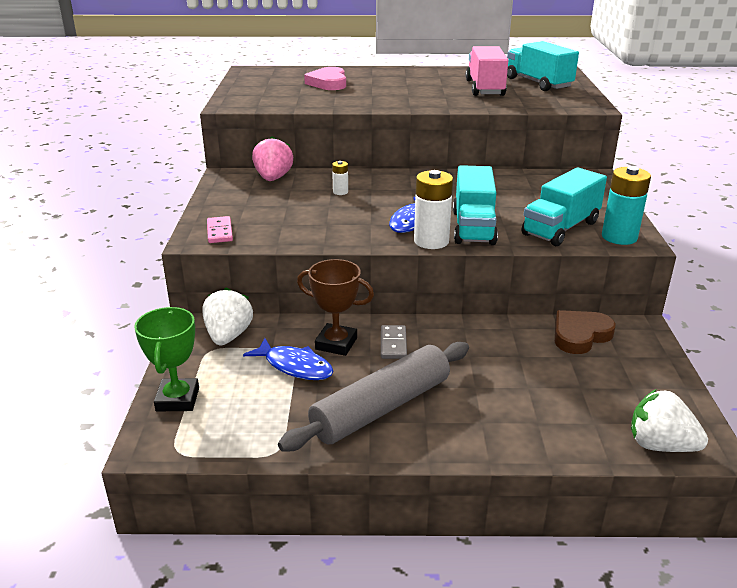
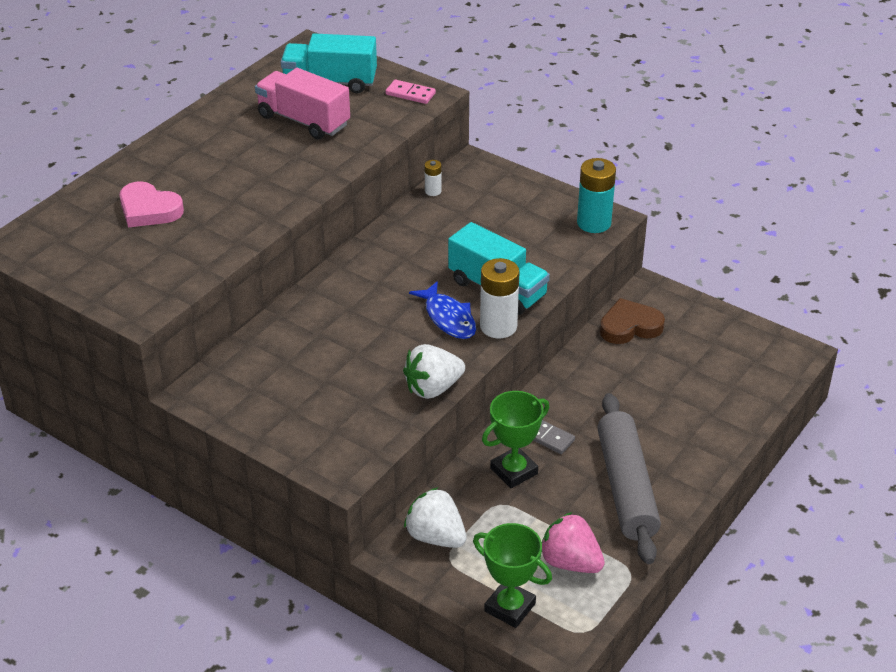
camera: 55 degrees left, 10 degrees up
(219, 232) = (340, 451): pink domino -> pink domino (410, 94)
(273, 178) = (244, 363): pink strawberry -> pink strawberry (570, 562)
(295, 366) = (525, 512): blue fish -> none
(336, 343) = (513, 471): brown trophy -> green trophy
(340, 192) = (334, 331): white battery -> white battery (433, 191)
(560, 228) = (549, 243): turquoise truck -> none
(580, 335) = (630, 326): brown heart -> brown heart turned 75 degrees clockwise
(660, 445) = (779, 371): white strawberry -> white strawberry (433, 388)

